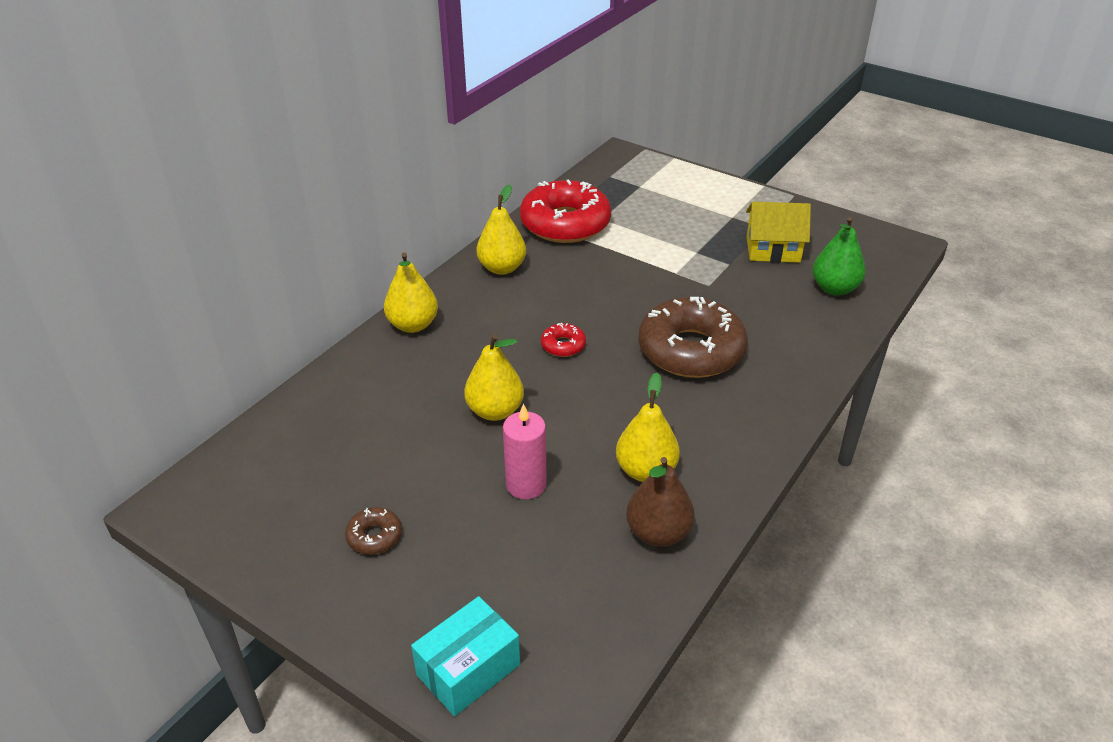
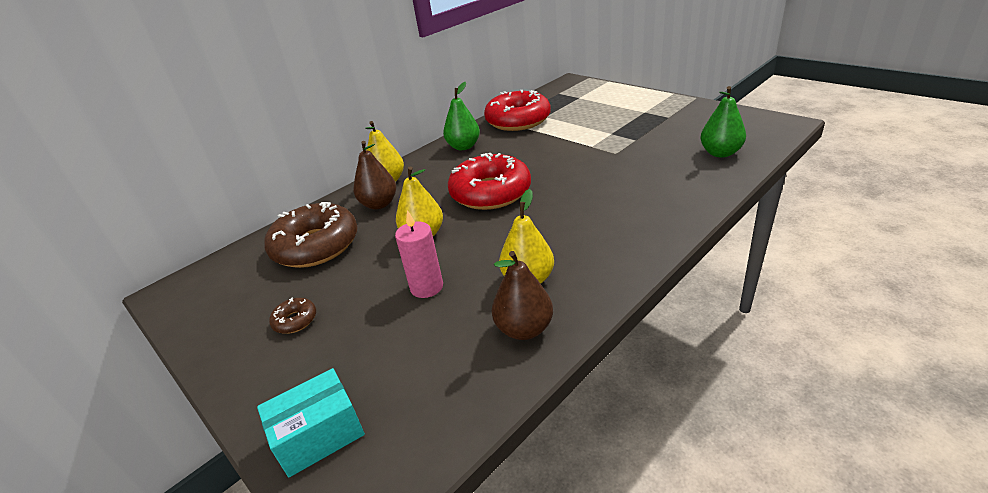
camera: 15 degrees right, 5 degrees down
(416, 363) = (379, 204): none -> brown pear
(502, 268) = (463, 146): yellow pear -> green pear
(563, 345) = (490, 192): red donut -> red donut, size x2.36
(691, 350) = (590, 195): brown donut -> brown donut (316, 246)
(773, 249) = (672, 130): yellow house -> none

